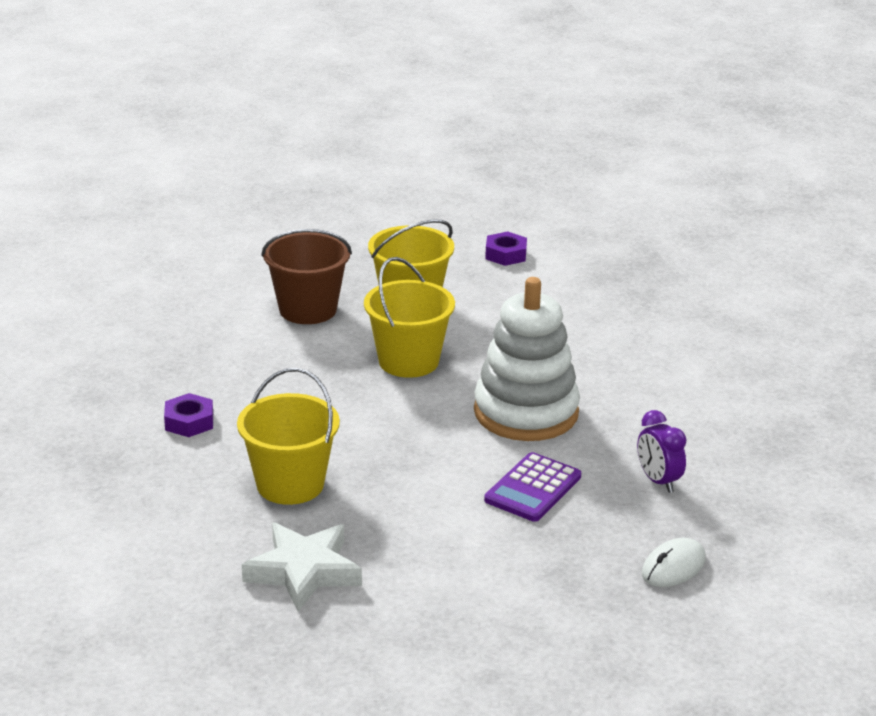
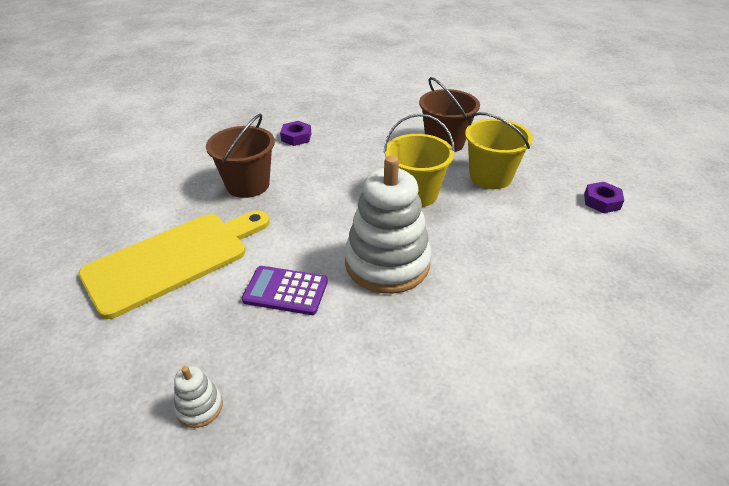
camera: 70 degrees right, 10 degrees up
(290, 484) = (248, 185): yellow bucket -> brown bucket
(303, 571) = (158, 212): white star -> none
(424, 566) = (173, 259): none -> yellow cutting board
(658, 481) = (329, 367): purple clock -> none
(673, 567) = (199, 407): white mouse -> white stacking toy

